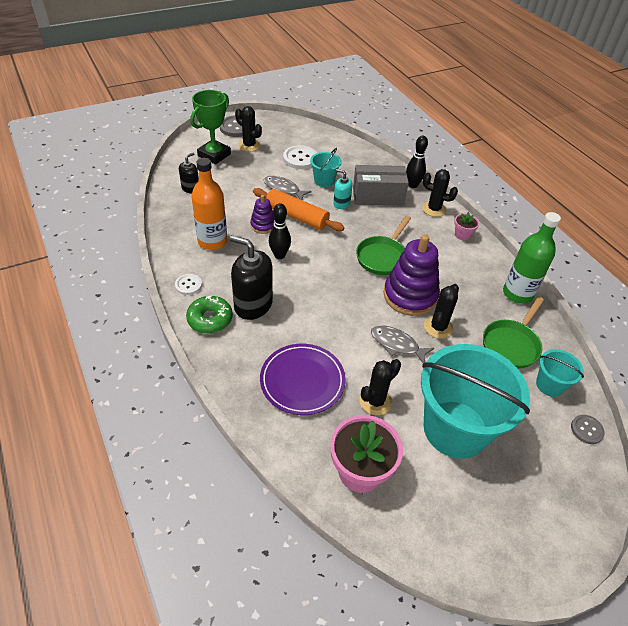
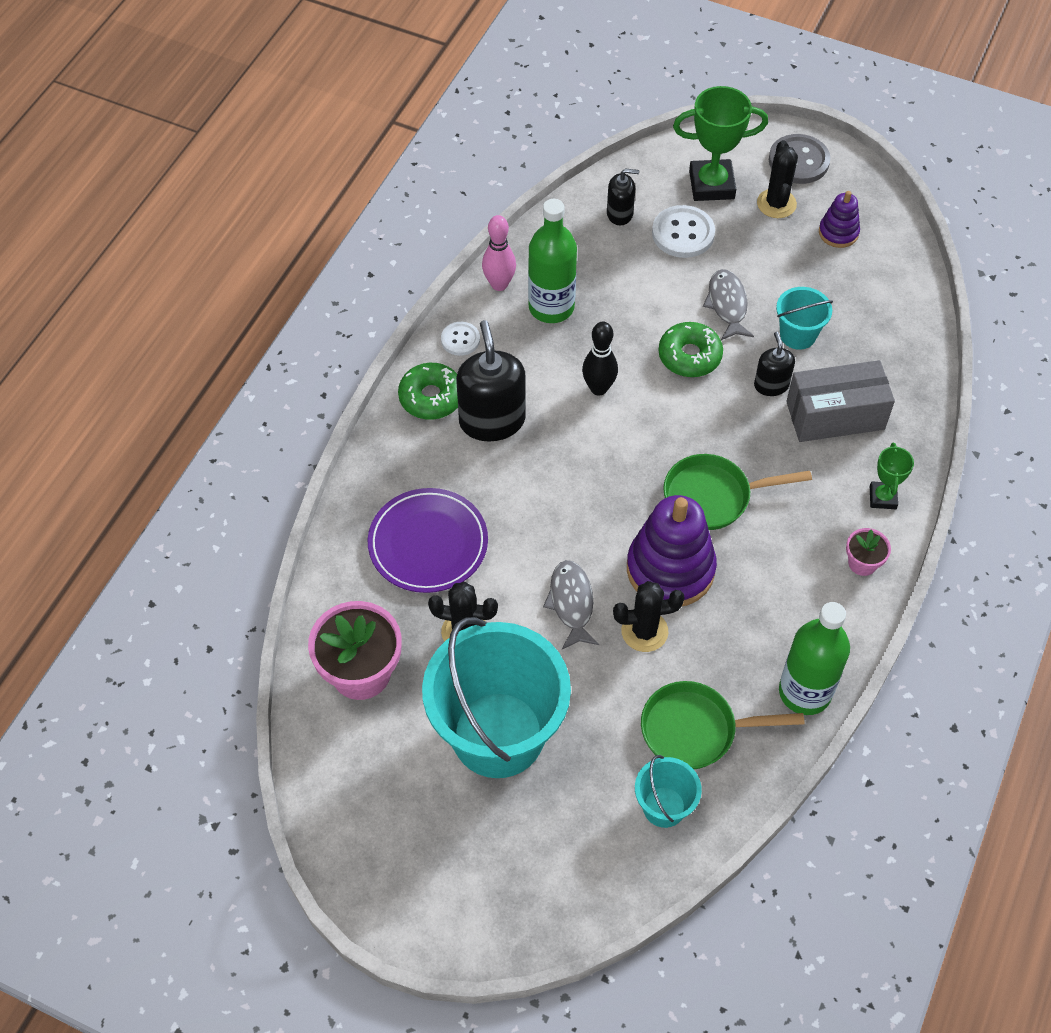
camera: 55 degrees right, 10 degrees up
(174, 250) = (499, 284): none -> pink bowling pin
(212, 241) = (551, 307): orange bottle -> green bottle
(263, 225) = (634, 334): purple stacking toy -> purple stacking toy (838, 233)
(297, 216) = (689, 356): orange rolling pin -> green donut
(300, 158) = (815, 276): white button -> white button (683, 233)
(341, 203) = (771, 385): turquoise soap dispenser -> black soap dispenser
(378, 196) = (835, 415): grey box -> grey box turned 60 degrees counterclockwise
(412, 185) = (910, 440): black bowling pin -> none
(434, 209) = (882, 497): black cactus -> green trophy
(586, 430) = (625, 881): grey button -> none

